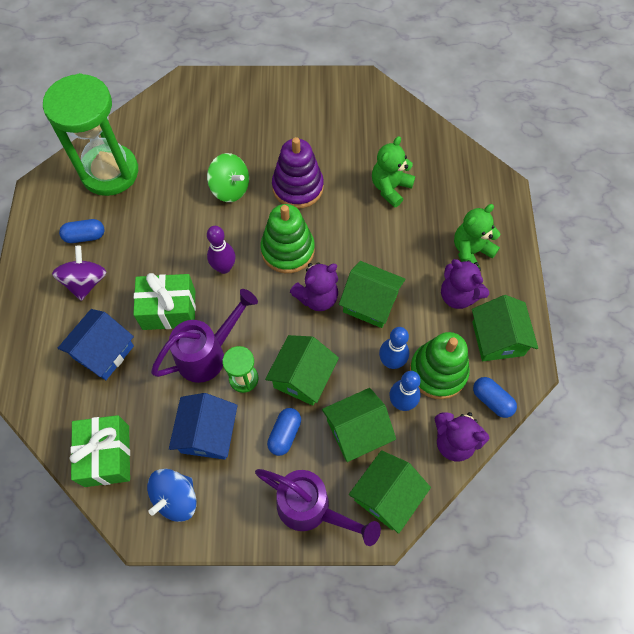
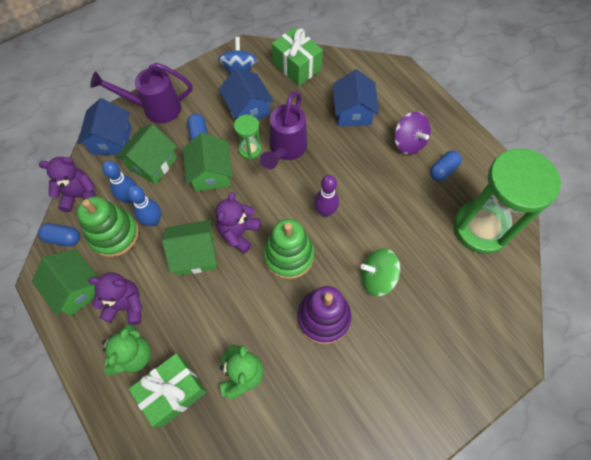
camera: 145 degrees right, 0 degrees up
(169, 310) = (336, 160): green gift -> green gift (173, 392)
(387, 495) = (111, 140): green house -> blue house

